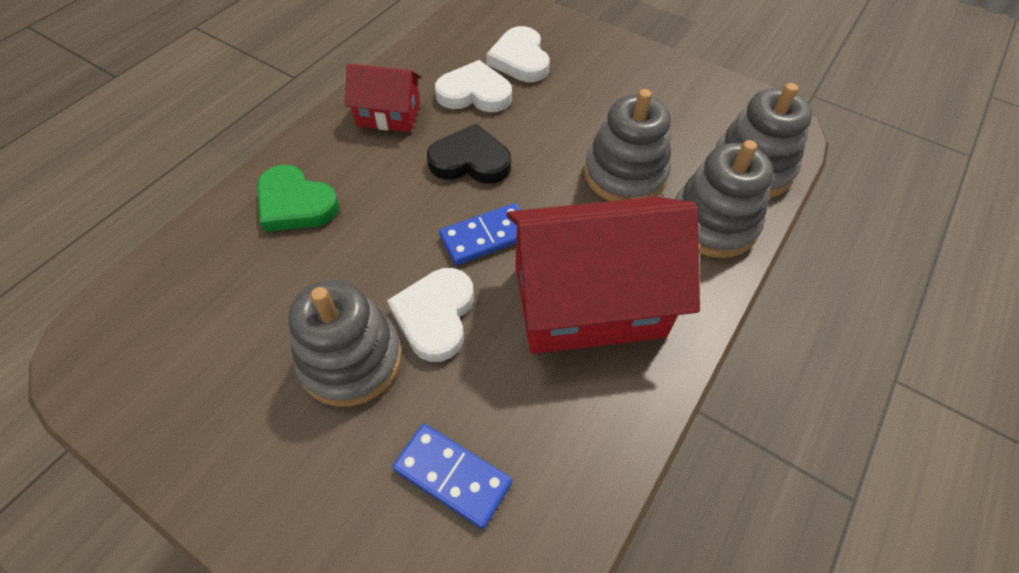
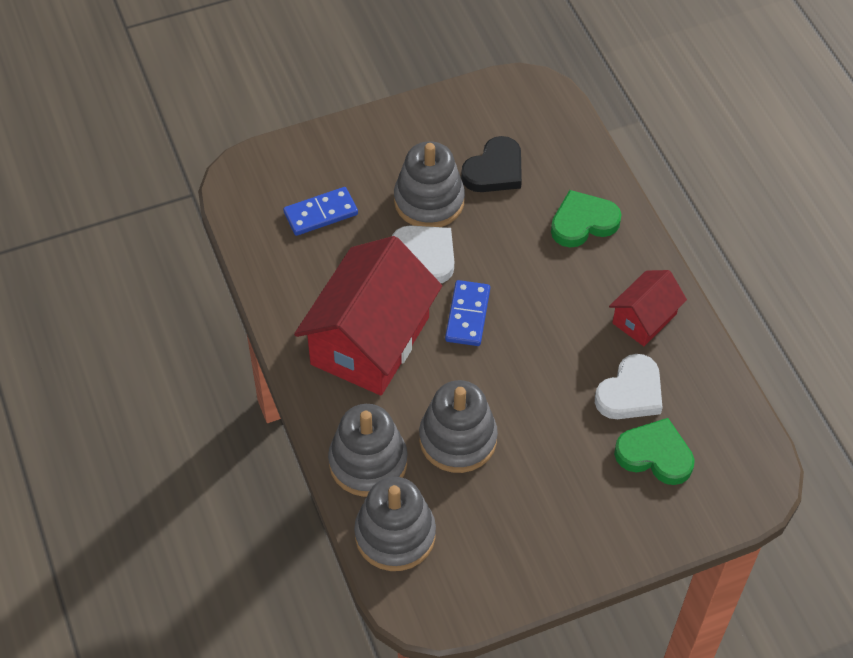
camera: 125 degrees right, 0 degrees up
(470, 160) = (550, 346): black heart -> black heart (494, 170)
(520, 59) = (655, 455): white heart -> green heart

